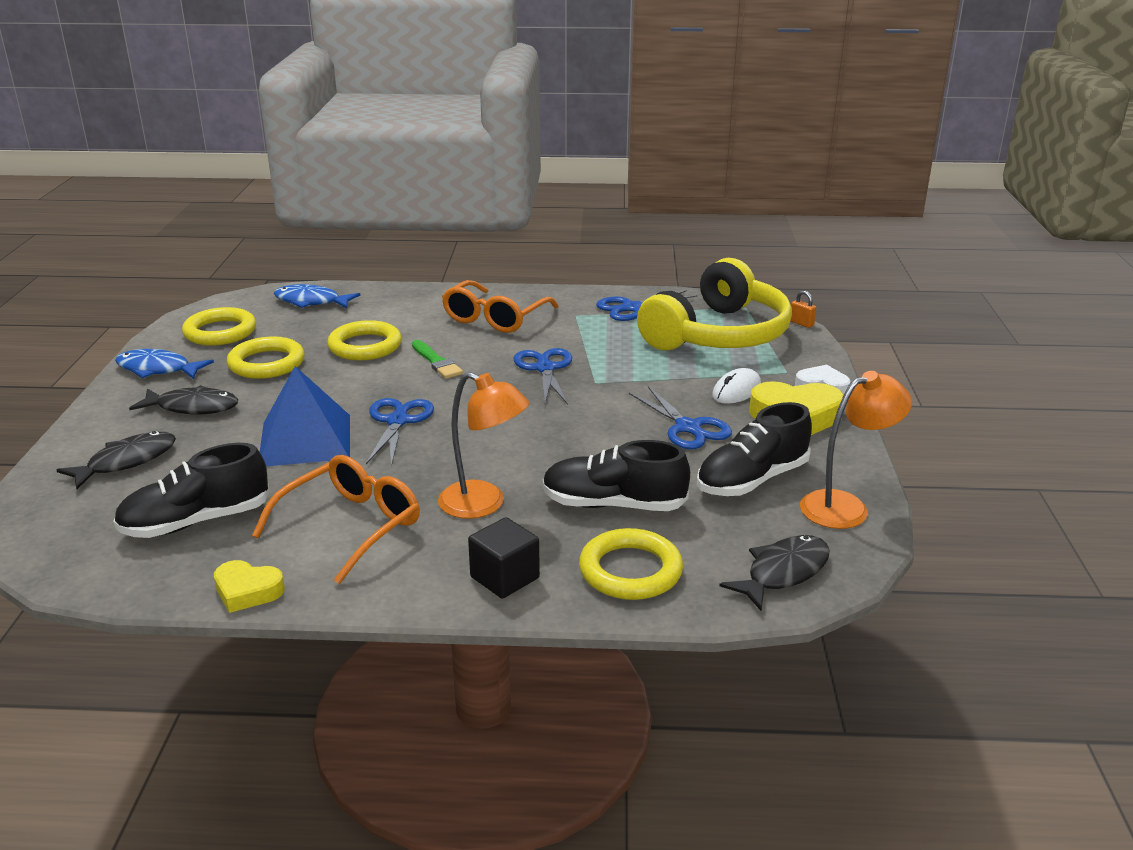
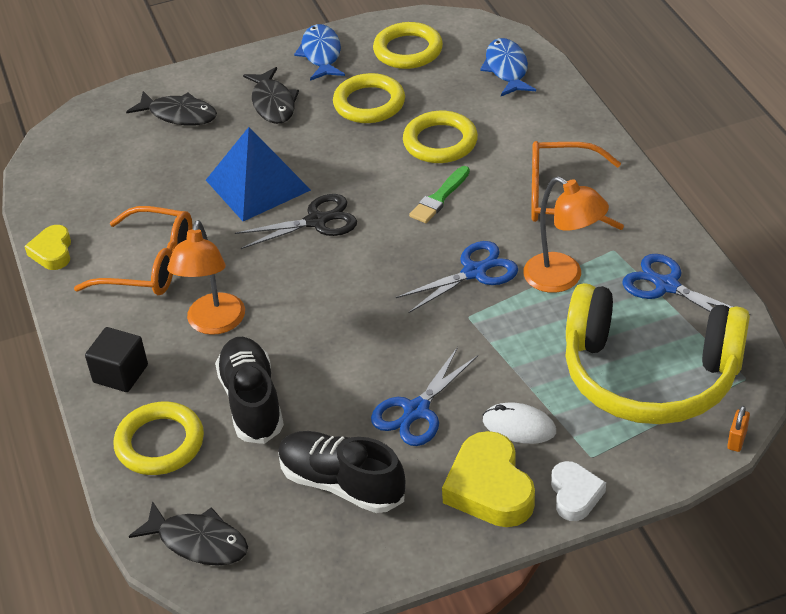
camera: 70 degrees right, 15 degrees up
(196, 521) = (120, 187): black shoe -> none
(398, 421) = (316, 221): blue scissors -> black scissors
(845, 506) = (329, 564): orange lamp -> orange lamp (563, 278)

